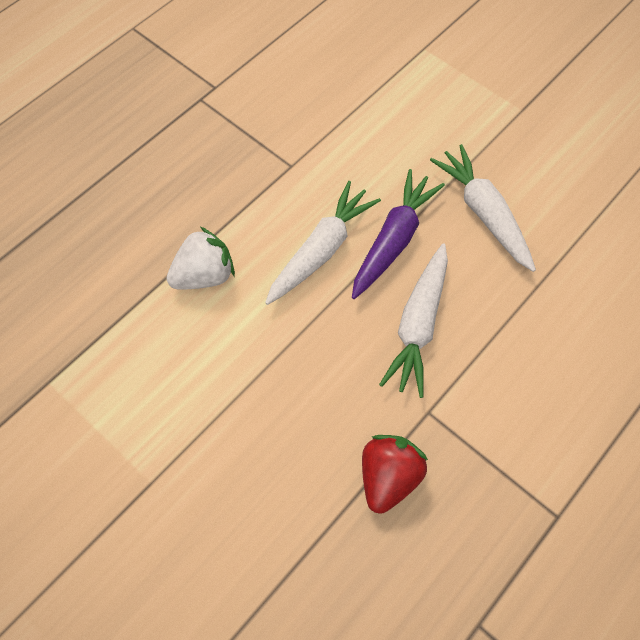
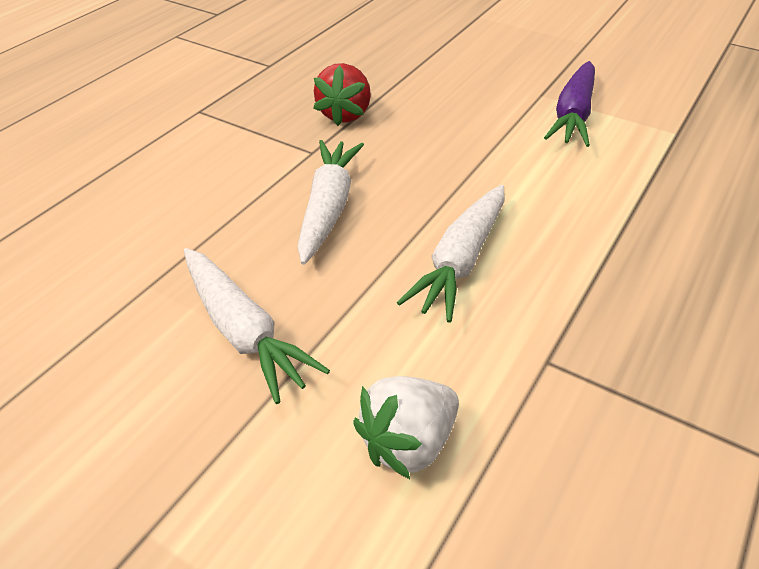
camera: 170 degrees right, 20 degrees down
(204, 275) = (588, 221): white strawberry -> white strawberry (408, 443)
(393, 240) = (369, 283): purple carrot -> purple carrot (573, 115)

